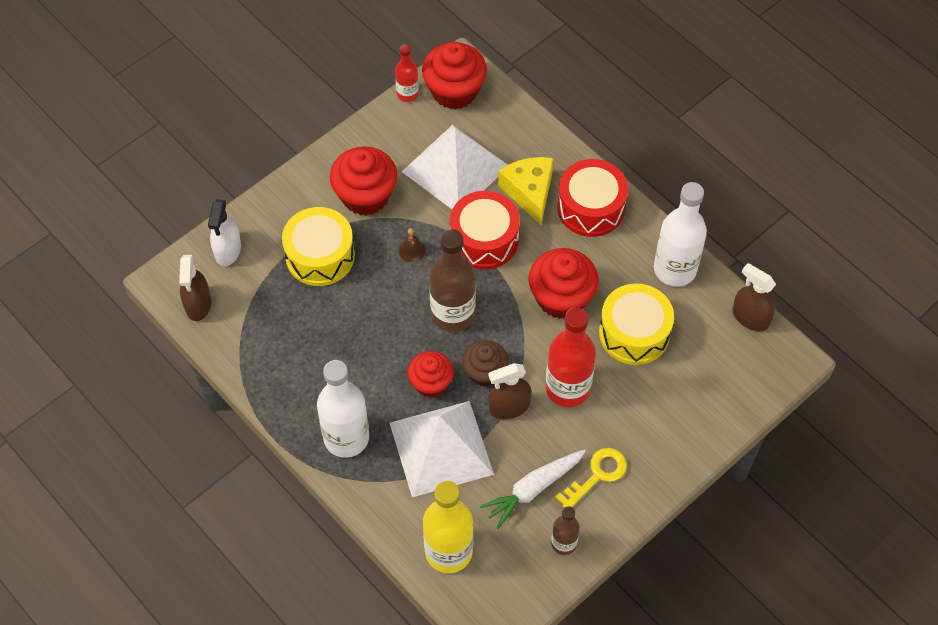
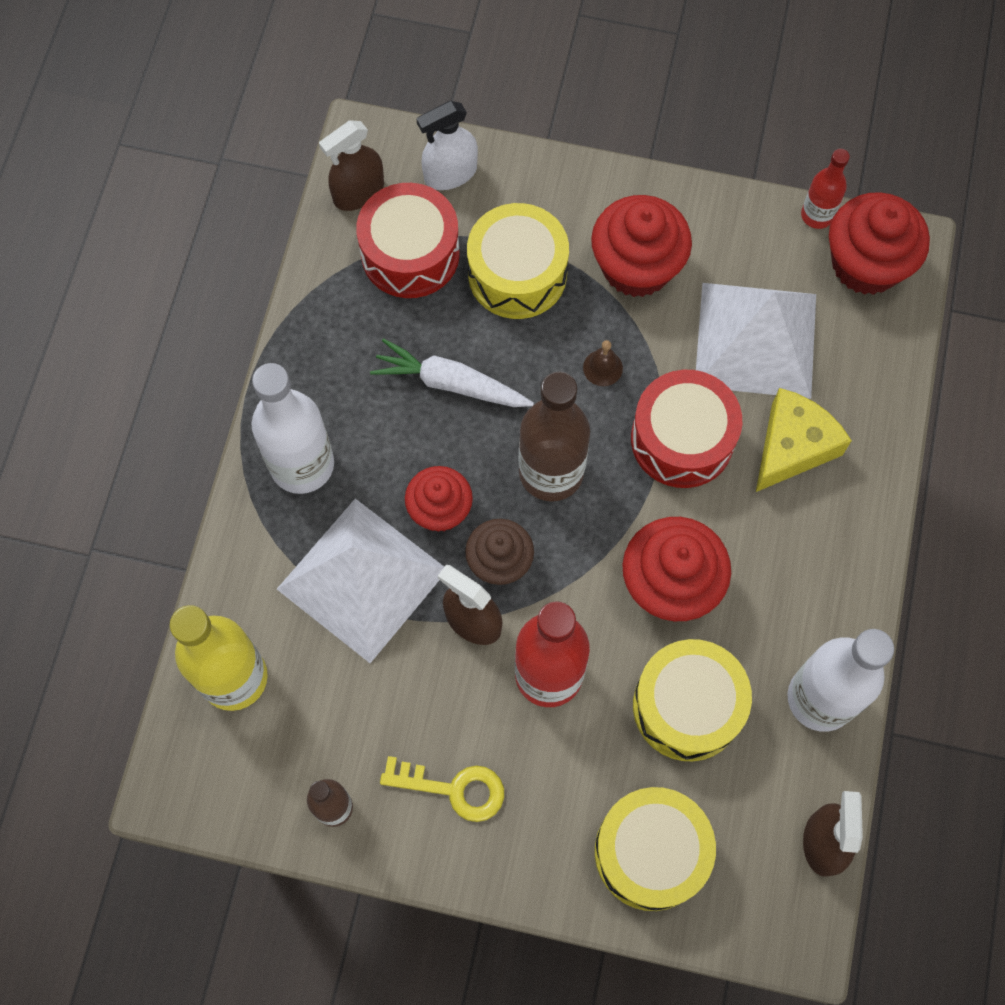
camera: 55 degrees right, 10 degrees up
(533, 489) = (382, 723): white carrot -> white carrot (450, 383)
(591, 207) = (829, 535): red drum -> red drum (410, 254)
(699, 400) = (651, 852): none -> yellow drum

